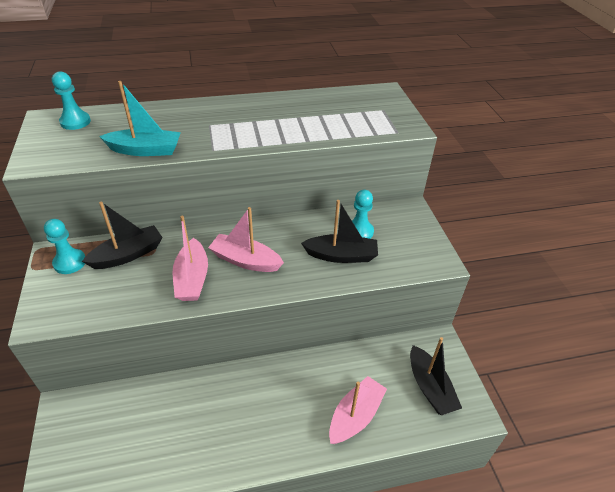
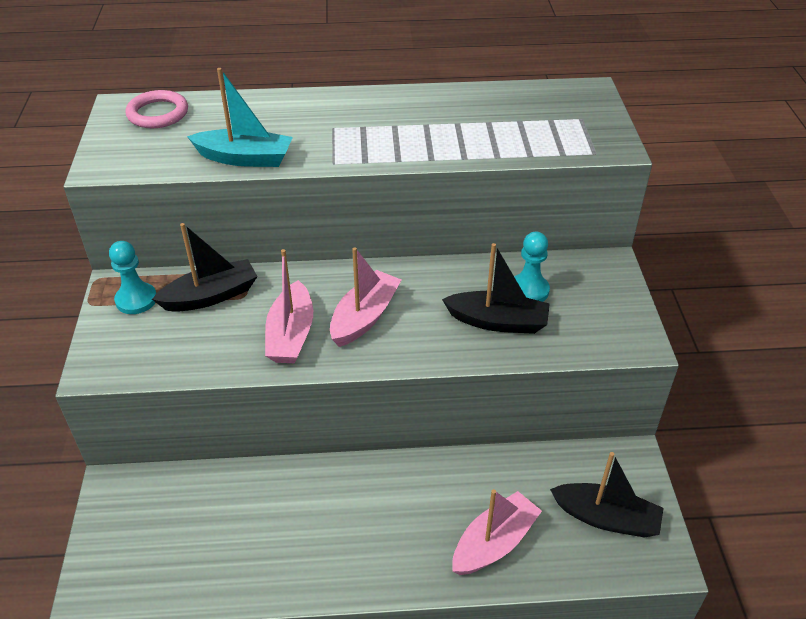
camera: 10 degrees right, 0 degrees up
(75, 122) = (158, 113): turquoise pawn -> pink ring
(245, 260) = (364, 317): pink boat -> pink boat turned 90 degrees clockwise
(430, 387) = (606, 518): black boat -> black boat turned 60 degrees counterclockwise

